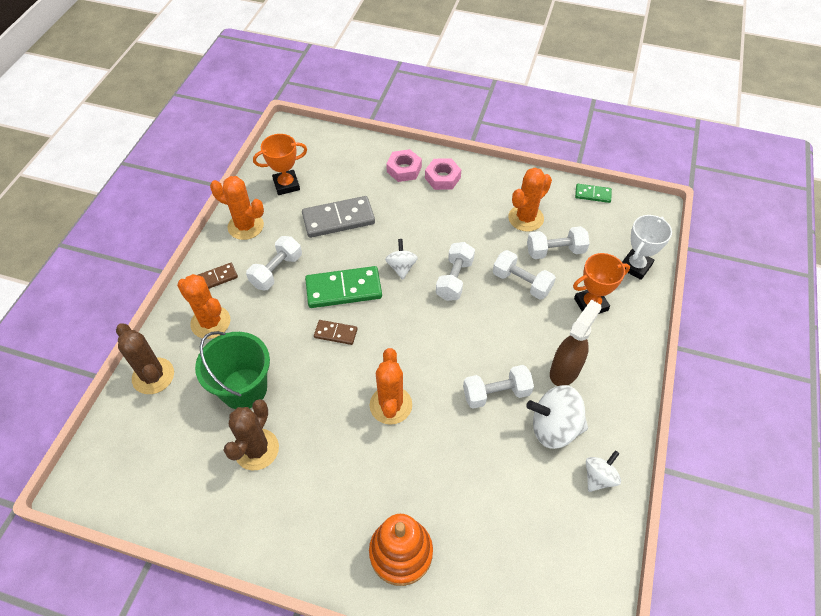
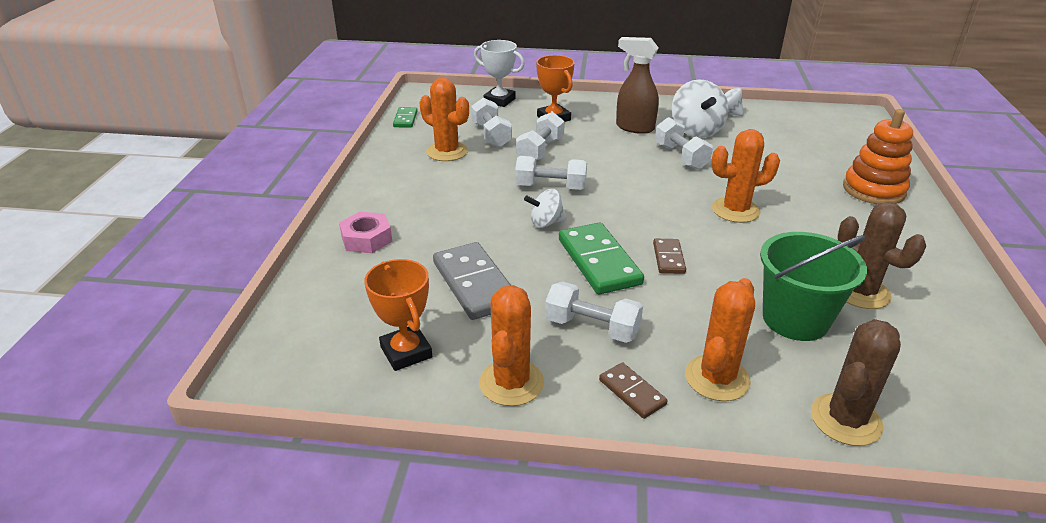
camera: 100 degrees left, 20 degrees down
(256, 449) = (861, 292): brown cactus -> brown cactus turned 45 degrees clockwise
(442, 178) = (383, 207): pink nut -> none

